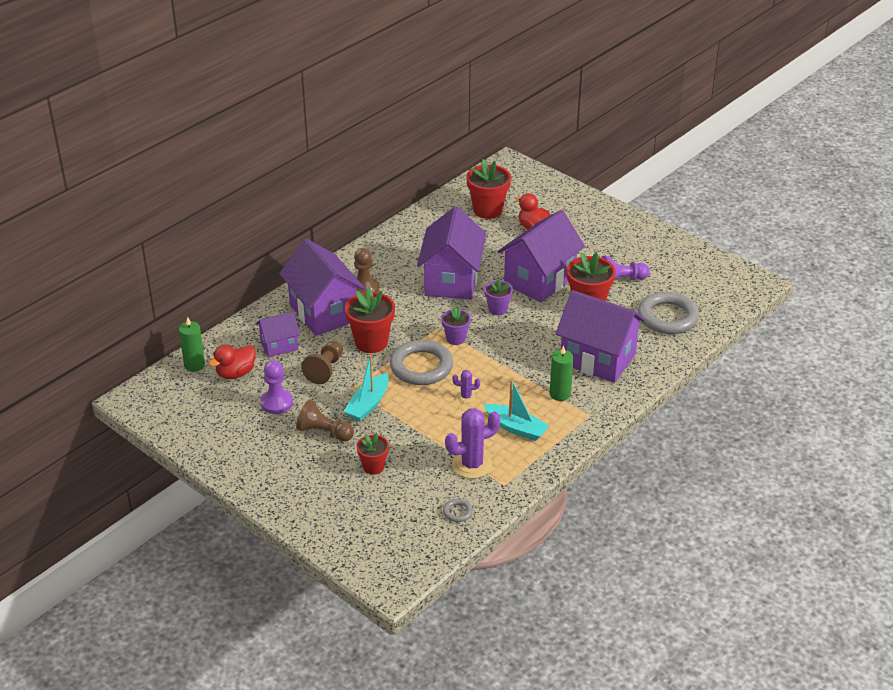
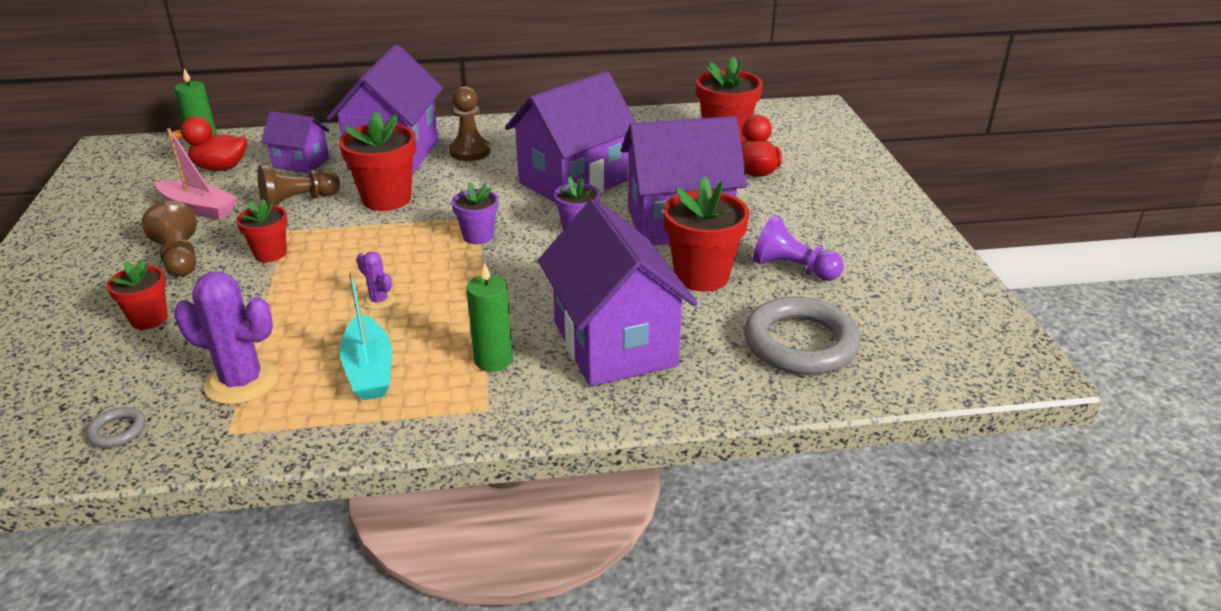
camera: 40 degrees right, 5 degrees down
(276, 403) = (198, 208): purple pawn -> pink boat
(368, 404) = (270, 254): turquoise boat -> red flower pot
(421, 367) = (391, 245): grey ring -> none

